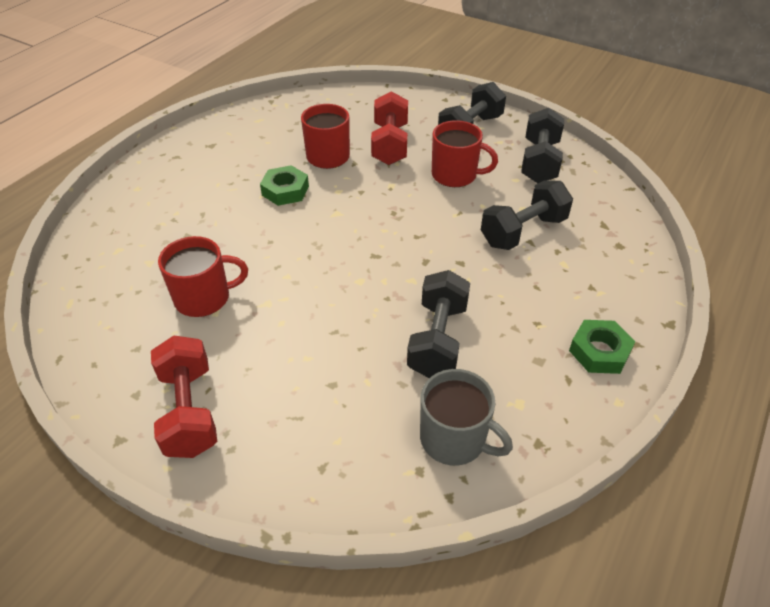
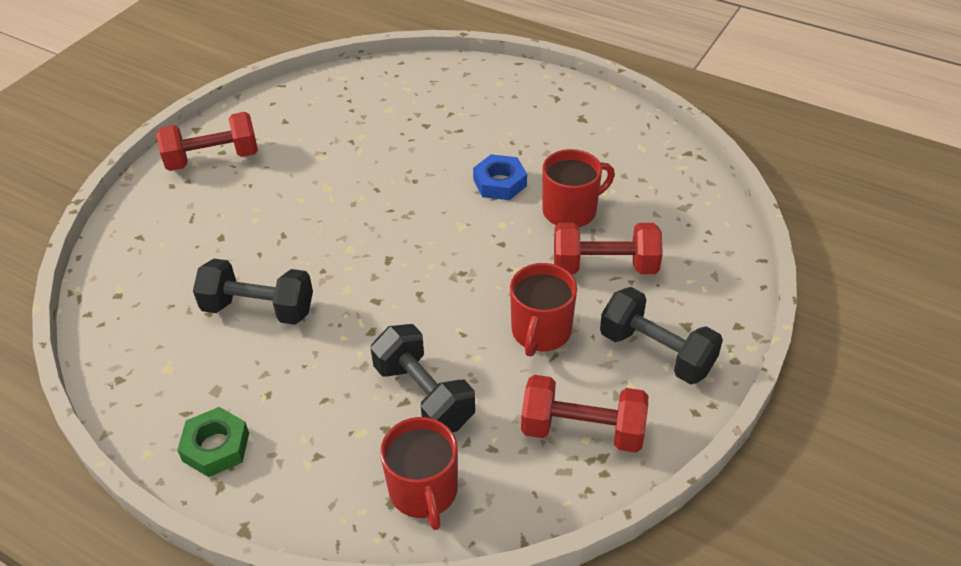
camera: 90 degrees right, 0 degrees up
(204, 298) = (338, 148): red mug -> red mug (424, 491)
(285, 190) = (500, 183): green nut -> blue nut
(454, 439) = (140, 318): grey mug -> none
(539, 162) = (582, 430): black dumbbell -> red dumbbell

